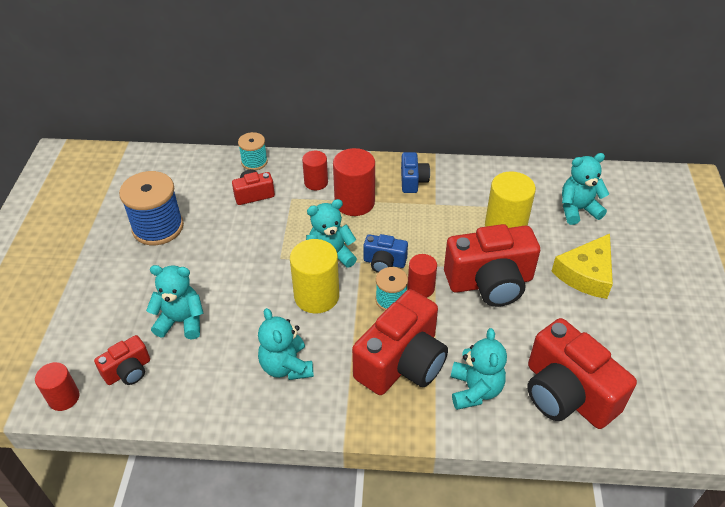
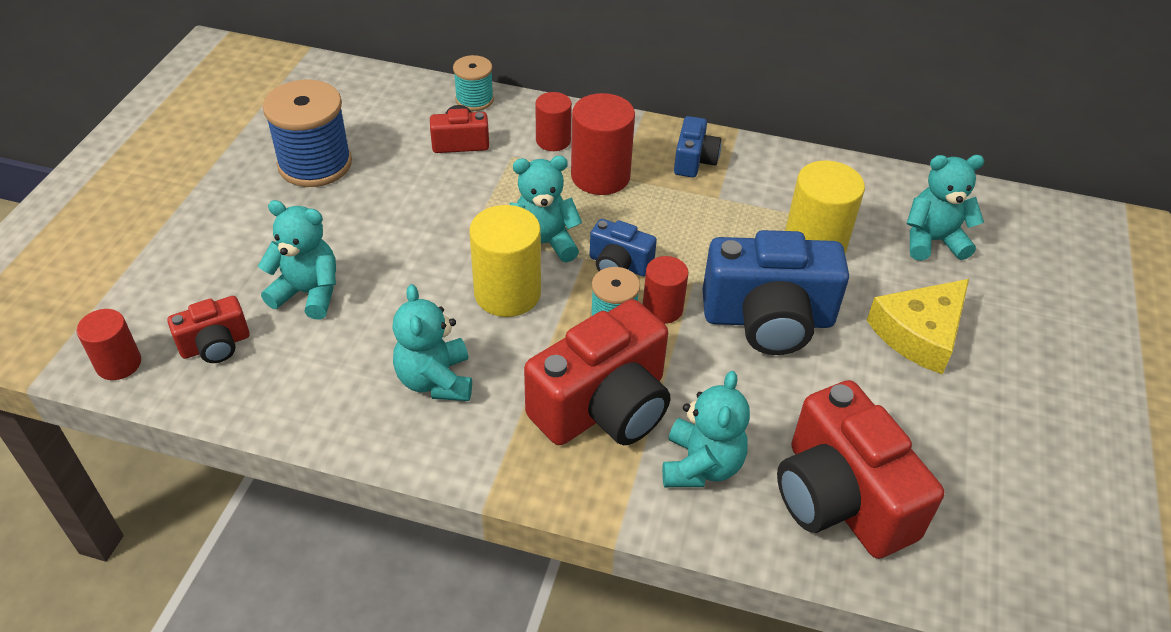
camera: 10 degrees right, 0 degrees up
(490, 282) = (768, 319): red camera -> blue camera

